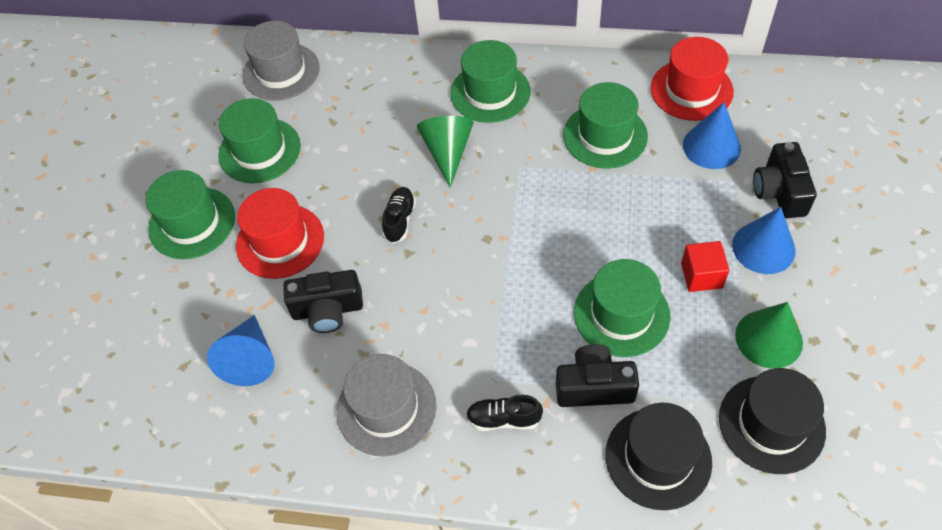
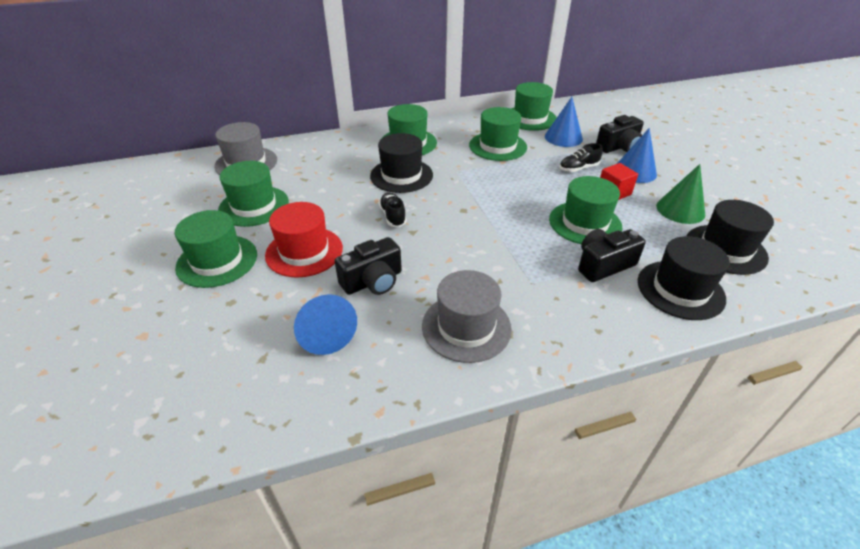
camera: 30 degrees left, 15 degrees down
(447, 152) = (401, 175): green cone -> black hat
(503, 419) = (559, 303): black shoe -> black shoe (578, 168)
(691, 90) = (530, 118): red hat -> green hat
(779, 192) = (619, 147): black camera -> black camera turned 90 degrees counterclockwise

